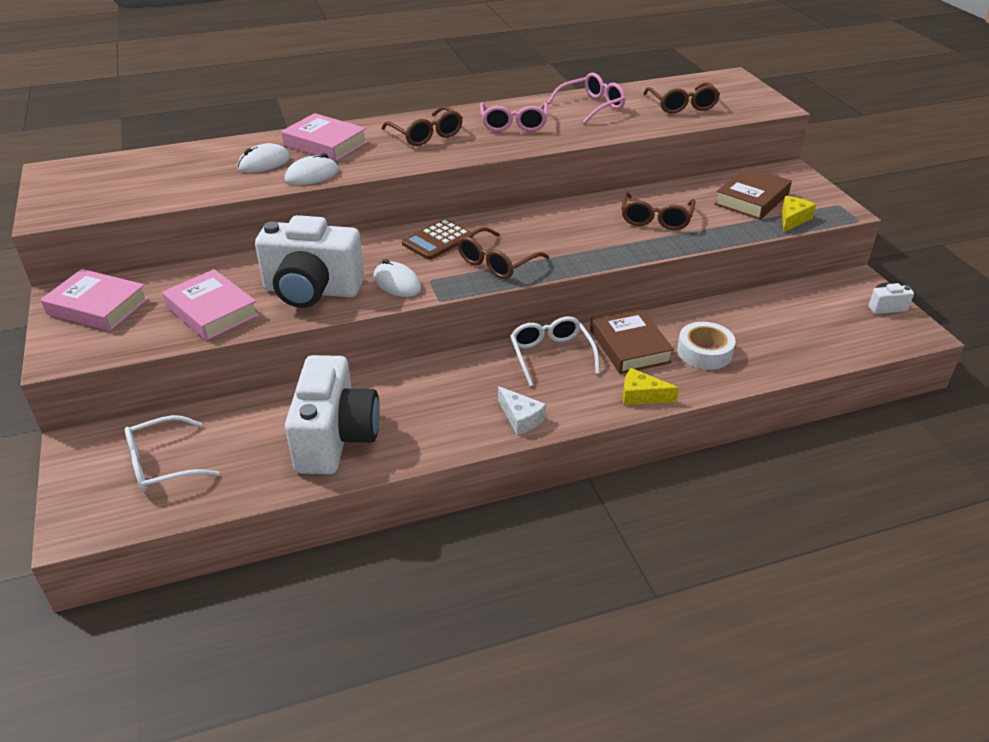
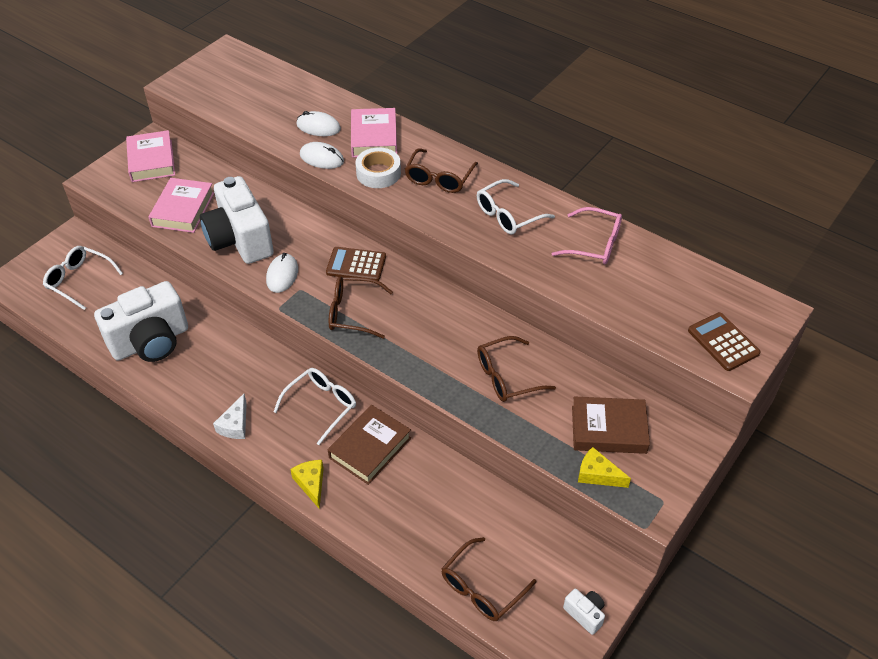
camera: 55 degrees right, 10 degrees up
(513, 124) = (507, 215): pink glasses -> white glasses
(682, 105) = (662, 302): brown glasses -> brown glasses (481, 588)
(704, 352) = (400, 501): white tape -> white tape (378, 173)
(744, 101) = (723, 342): none -> brown calculator
(793, 219) = (597, 474): yellow cheese -> yellow cheese turned 150 degrees counterclockwise

